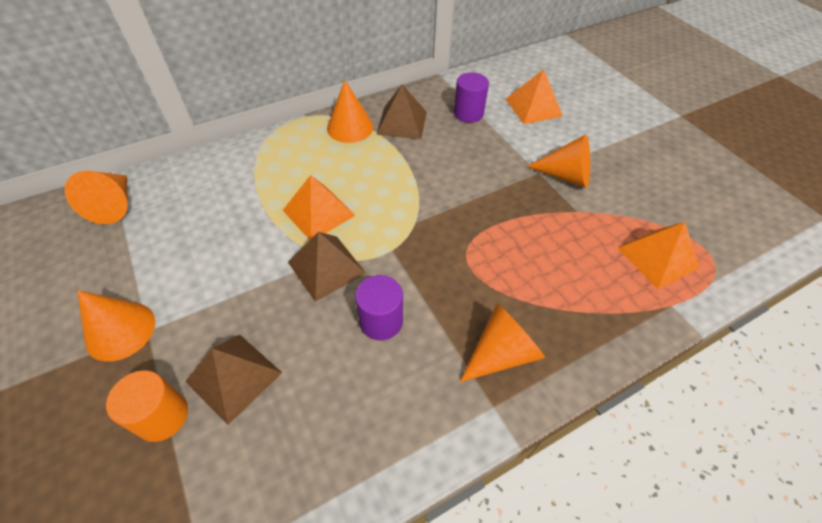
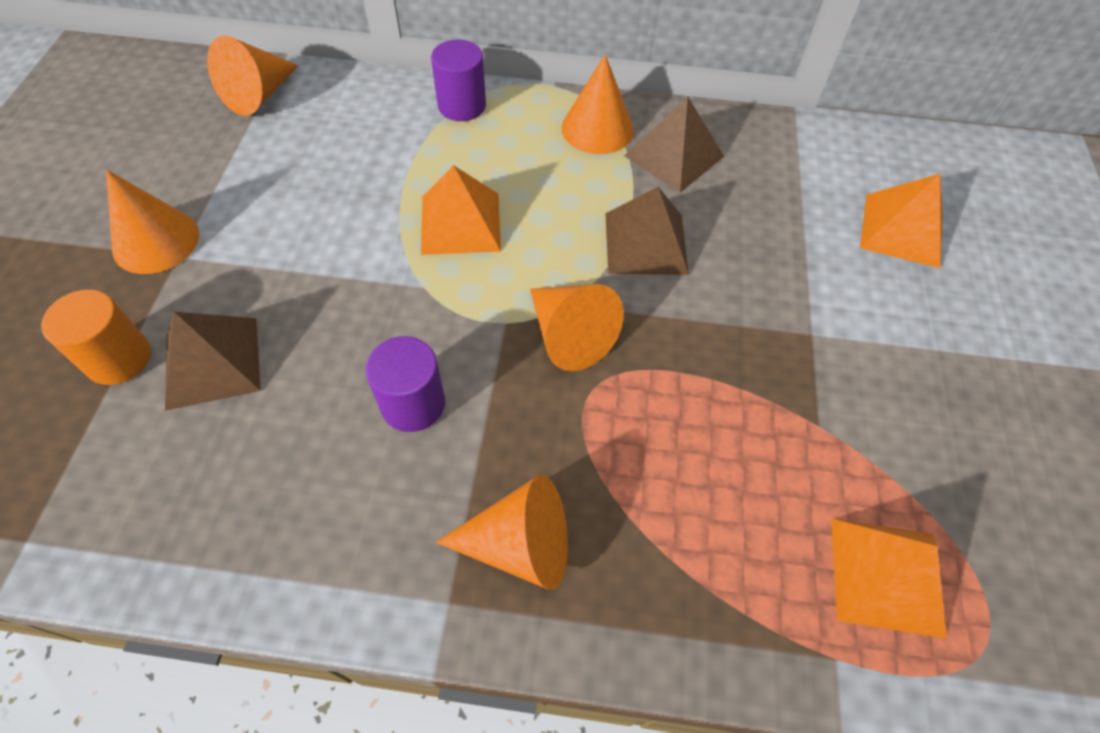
camera: 35 degrees right, 5 degrees up
(326, 267) = (410, 297): brown pyramid -> brown pyramid (646, 243)
(468, 113) = (785, 189): purple cylinder -> purple cylinder (462, 106)
(565, 176) = (852, 362): orange cone -> orange cone (569, 336)

